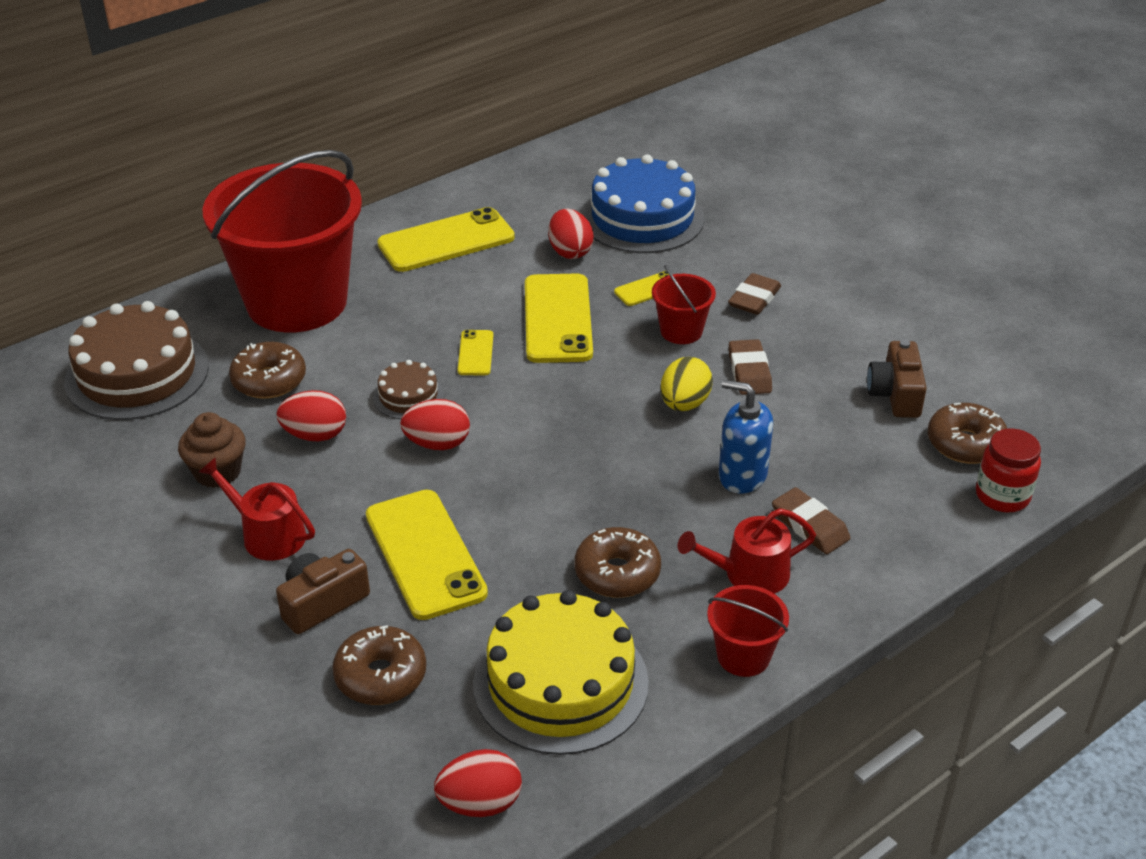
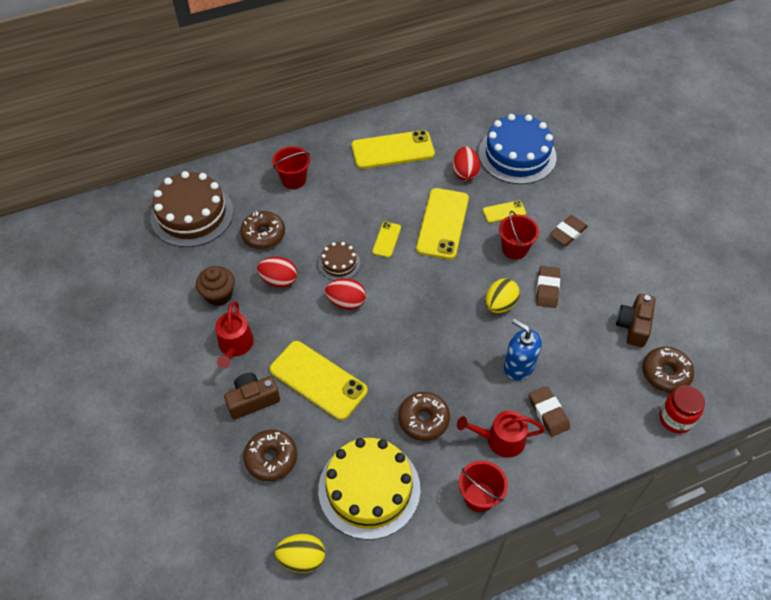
camera: 15 degrees right, 15 degrees up
(267, 534) = (235, 345): red watering can -> red watering can turned 135 degrees counterclockwise
(297, 302) = (293, 179): red bucket -> red bucket, size x0.41
(425, 554) = (318, 380): yellow phone -> yellow phone turned 45 degrees counterclockwise
(480, 803) = (302, 558): red egg -> yellow egg

